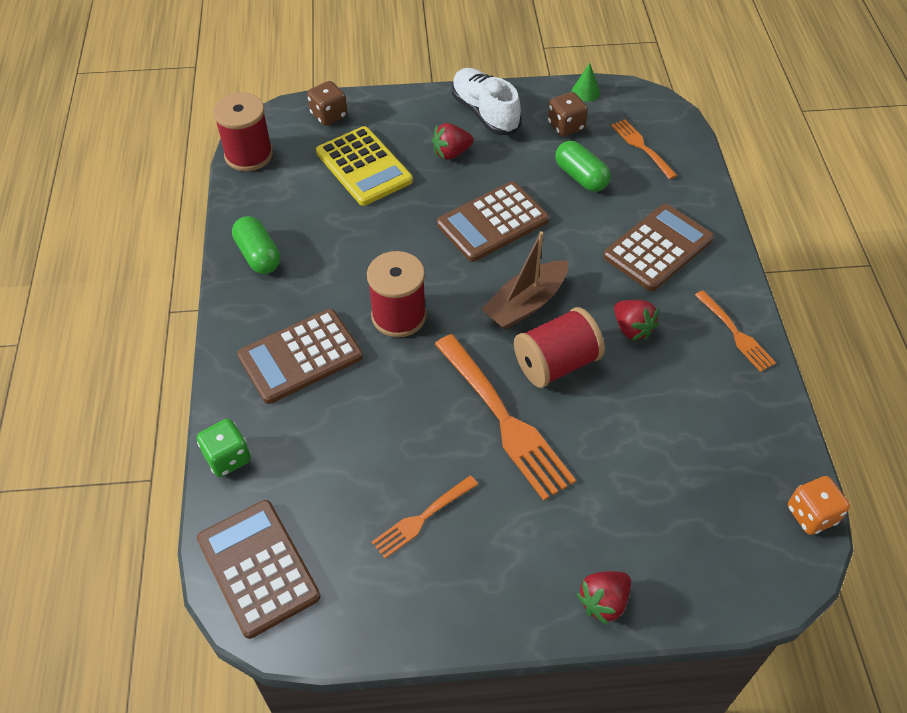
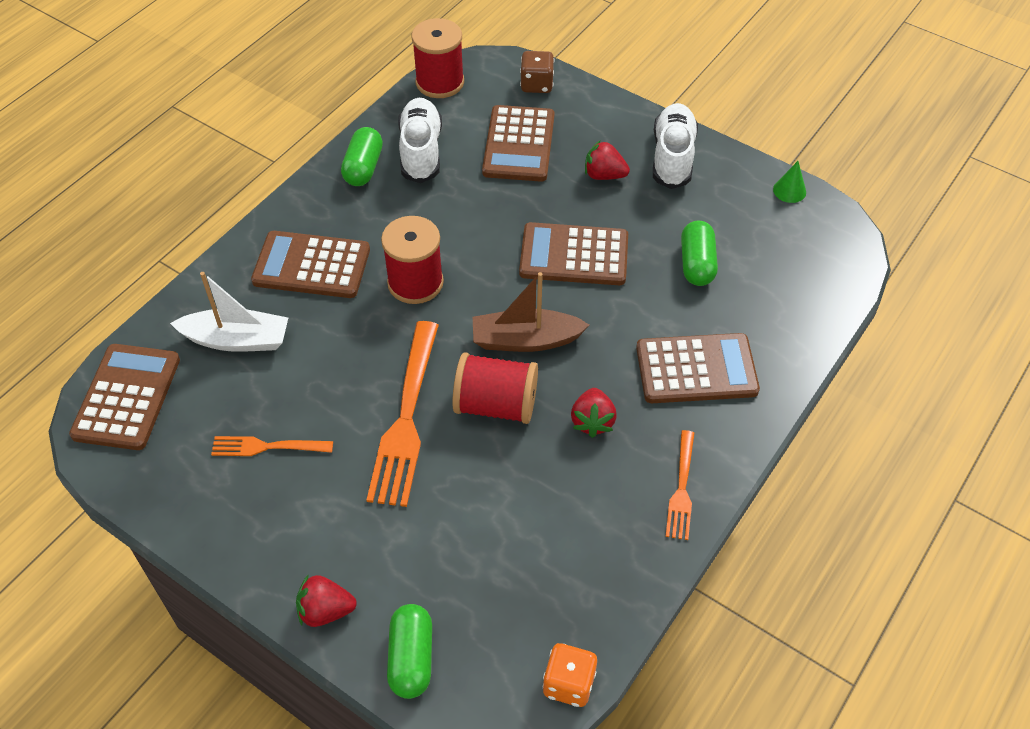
camera: 40 degrees right, 0 degrees up
(227, 458) = (187, 305): green dice -> none
(292, 215) = (421, 151): none -> white shoe
(303, 455) = (237, 340): none -> white boat
(364, 167) = (519, 144): yellow calculator -> brown calculator
(566, 126) = (734, 211): brown dice -> none
(642, 147) = (786, 272): orange fork -> none
(698, 584) = (411, 658): none -> green capsule

